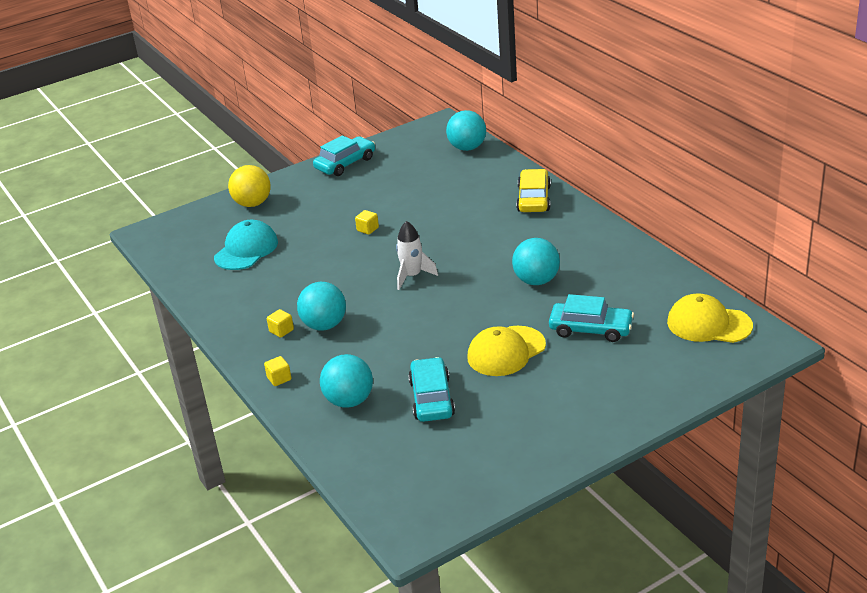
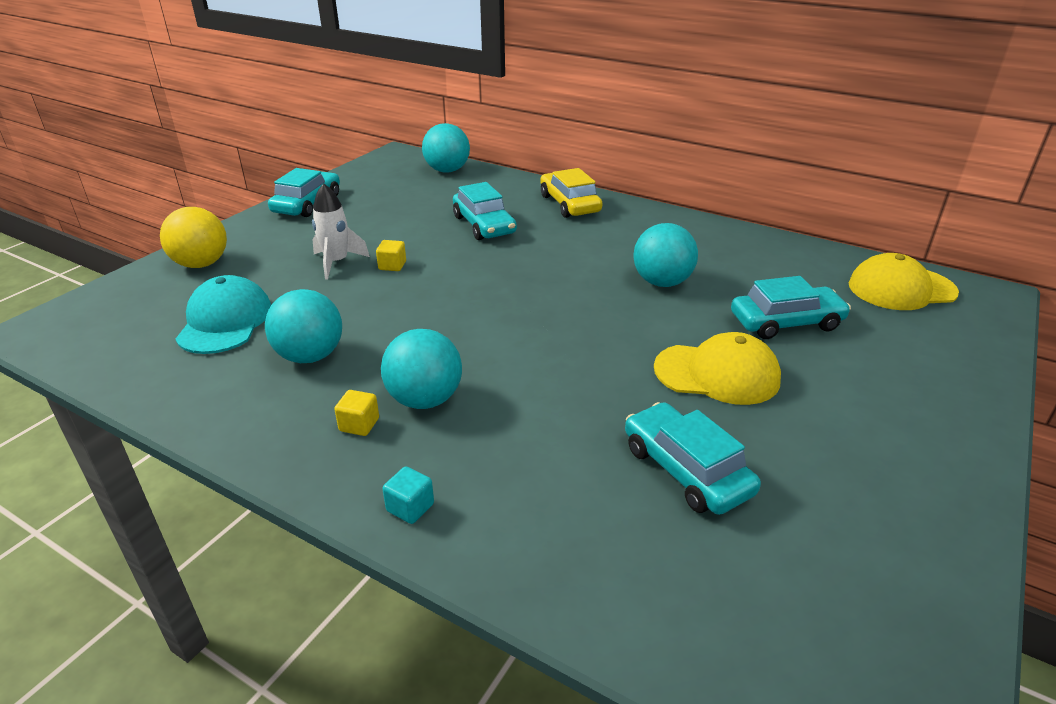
camera: 30 degrees left, 0 degrees up
(279, 378) = (410, 507): yellow cube -> turquoise cube
(349, 401) = (562, 513): turquoise ball -> turquoise ball (310, 356)
(412, 276) = (500, 308): white rocket -> white rocket (337, 263)
(454, 207) = (484, 225): none -> turquoise car
(506, 351) = (717, 374): yellow cap -> yellow cap turned 105 degrees counterclockwise

